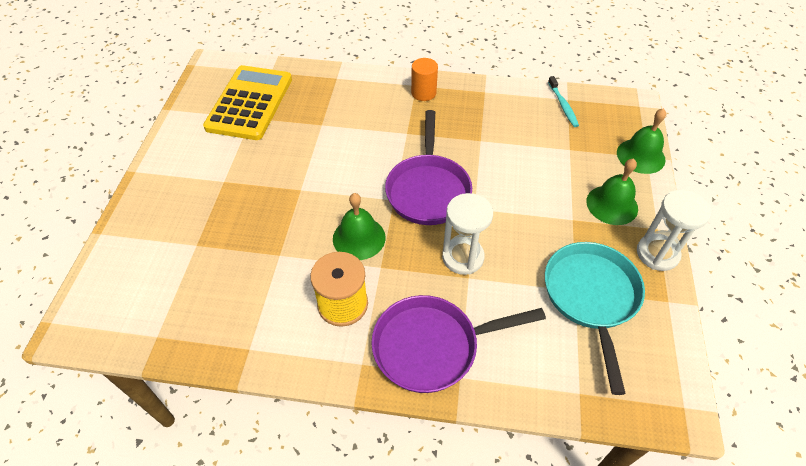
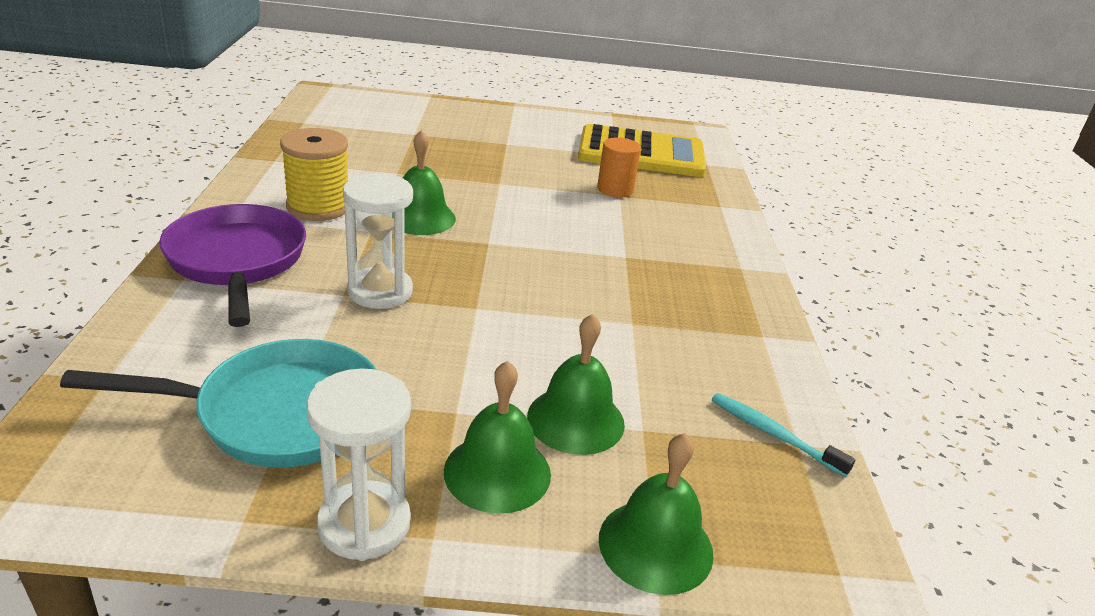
camera: 80 degrees right, 20 degrees down
(423, 93) = (726, 274): orange cylinder -> orange cylinder (615, 189)
(428, 190) = (510, 269): purple pan -> none
(563, 105) = (773, 434): turquoise toothbrush -> turquoise toothbrush turned 60 degrees clockwise
(568, 173) = (575, 419): none -> green bell

